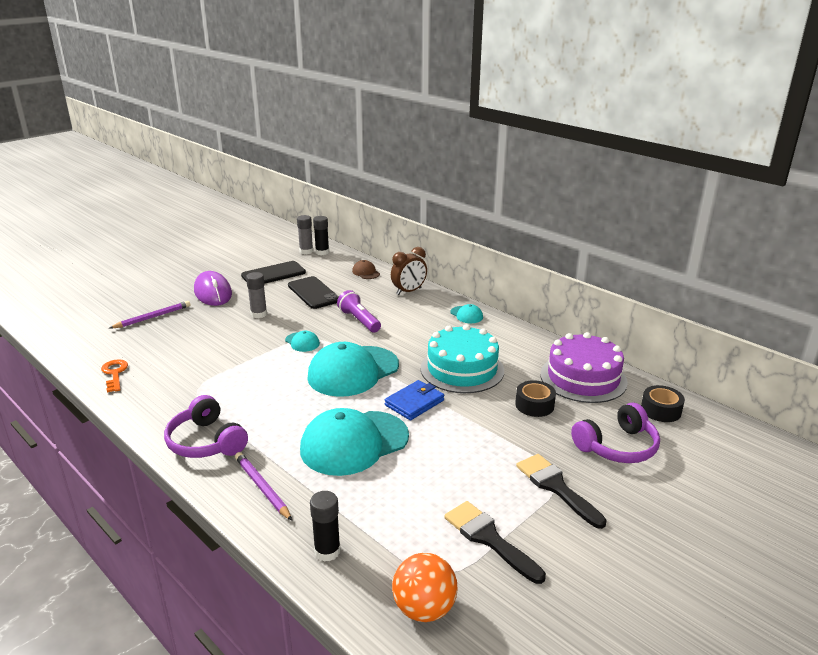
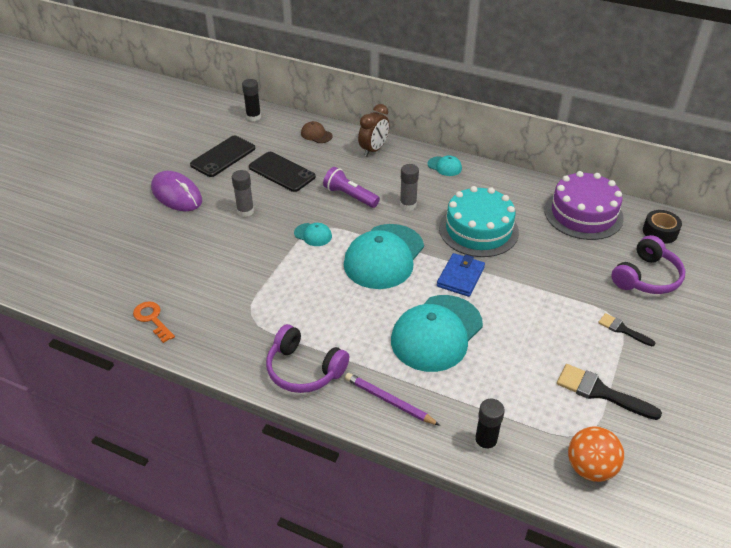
camera: 20 degrees left, 15 degrees up
(153, 317) = (136, 240): purple pencil -> none
(306, 251) = (236, 119): grey glue stick -> grey glue stick (408, 205)
(534, 405) = (560, 253): black tape -> none
(556, 487) = (622, 329): black brush -> black brush, size x0.60

